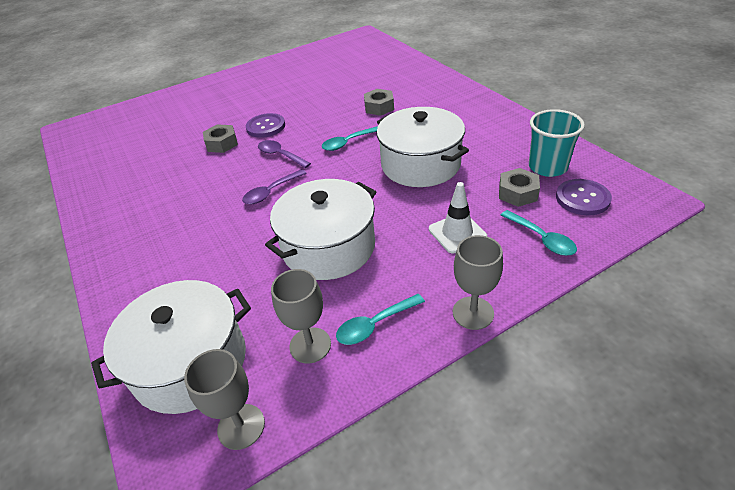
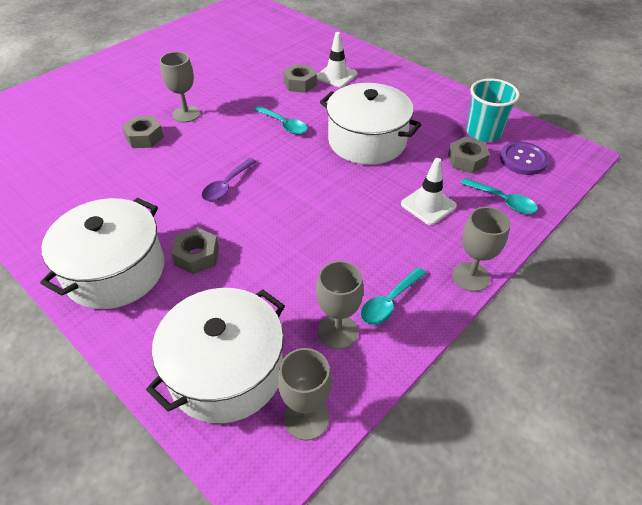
camera: 20 degrees left, 5 degrees up
(215, 252) = (197, 256): none -> grey nut
(266, 127) = (186, 114): purple button -> grey goblet
(280, 155) = (218, 144): purple spoon -> none
(328, 247) = (313, 235): white pot -> white pot (115, 271)
(347, 143) = (284, 125): turquoise spoon -> turquoise spoon turned 90 degrees counterclockwise
(417, 102) = (336, 75): none -> white traffic cone

